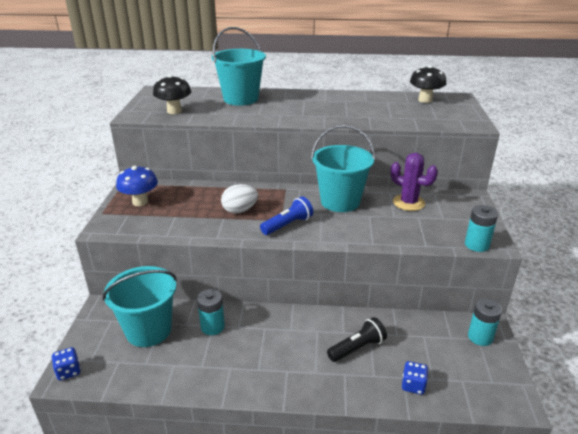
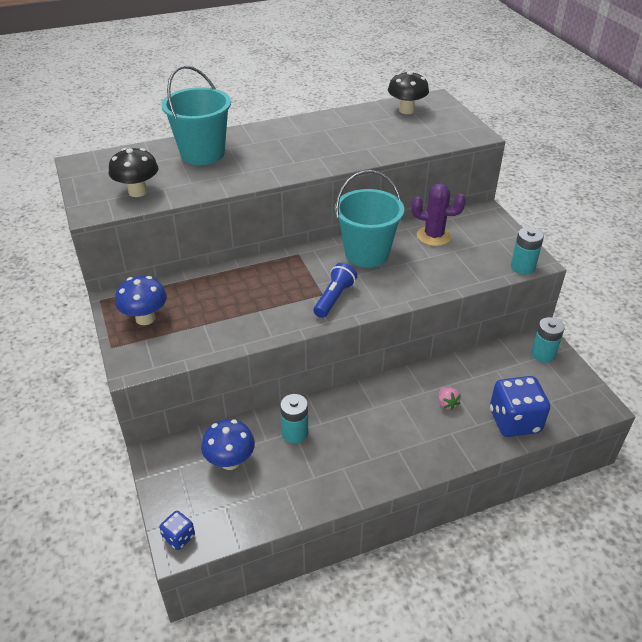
camera: 25 degrees left, 10 degrees up
(148, 330) = (230, 461): turquoise bucket -> blue mushroom
(240, 210) = (270, 295): white egg -> none
(357, 348) = (447, 403): black flashlight -> pink strawberry
(413, 385) = (514, 421): blue dice -> blue dice, size x2.00

